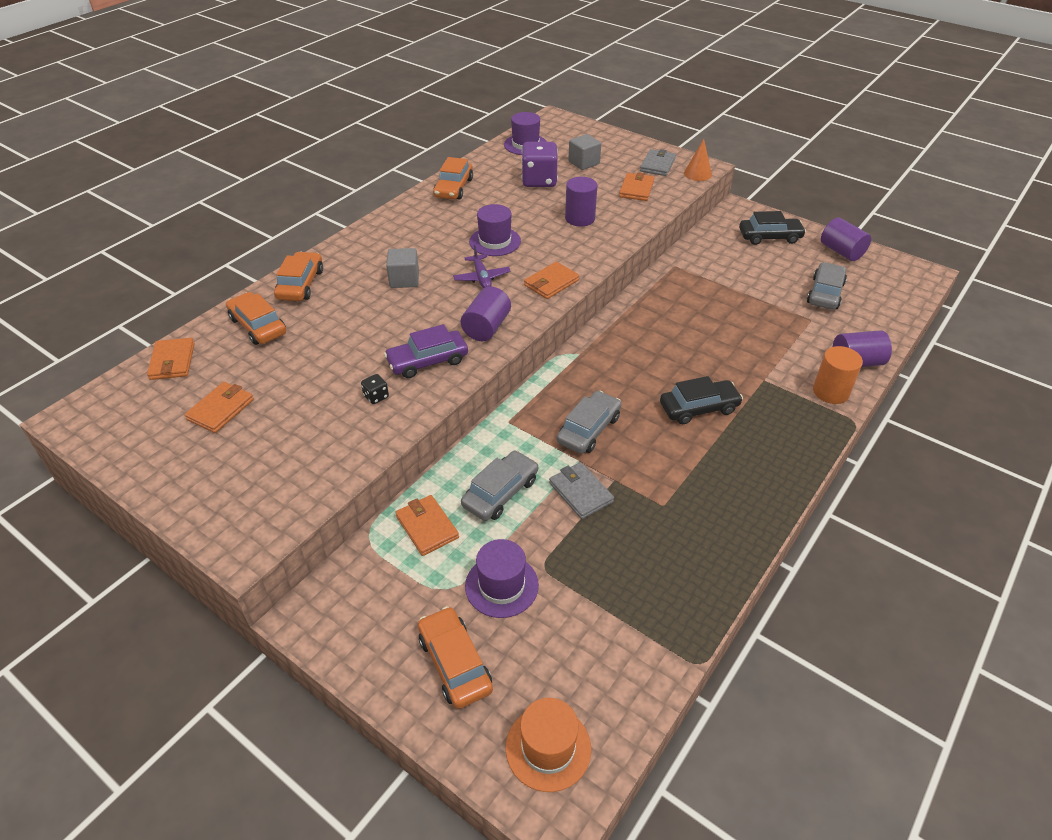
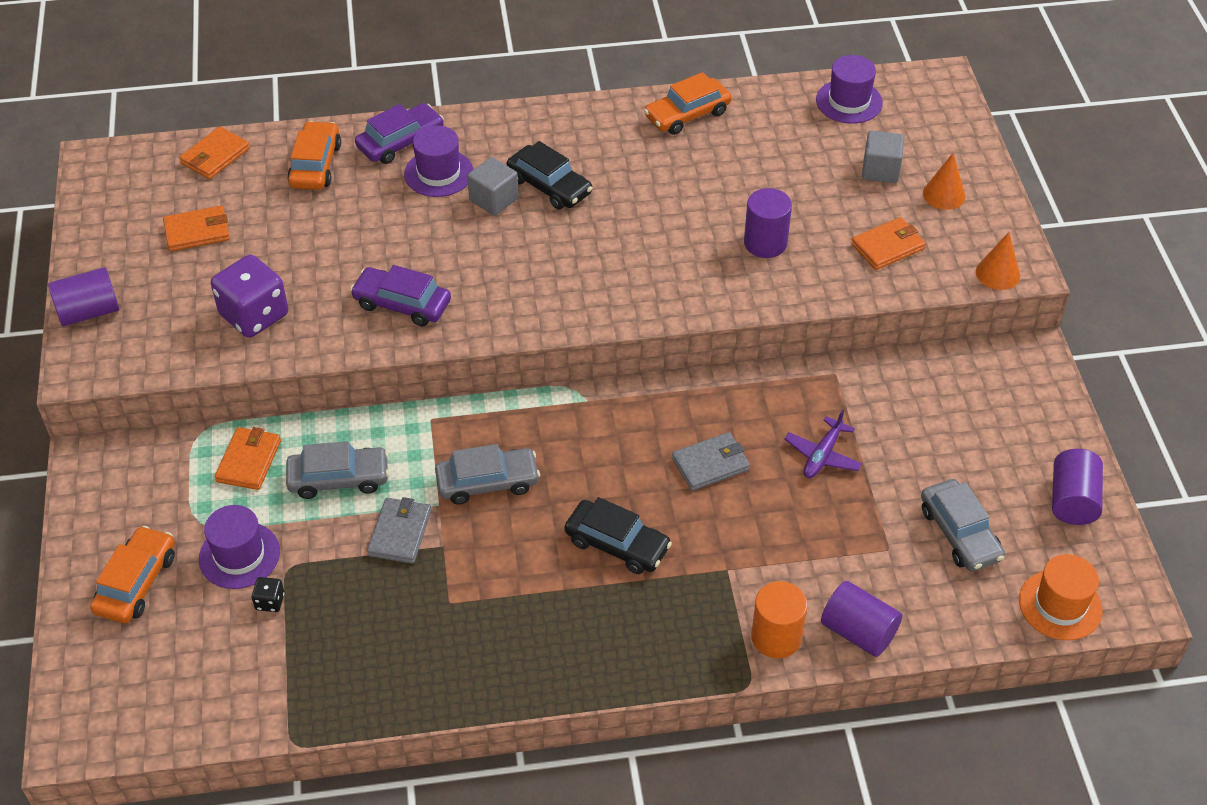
camera: 45 degrees right, 5 degrees up
(301, 284) = (400, 142): orange car -> purple car
(376, 396) = (319, 308): black dice -> black dice (270, 602)
(481, 278) = (566, 247): purple plane -> purple plane (822, 455)
(486, 327) = (496, 307): purple cylinder -> purple cylinder (89, 312)
(495, 241) = (637, 212): purple hat -> purple hat (438, 173)
(539, 180) = (793, 163): purple dice -> purple dice (254, 315)
(548, 748) = (118, 696): orange hat -> orange hat (1060, 605)
(551, 283) = (623, 301): orange wallet -> none
(626, 157) = (944, 194): none -> orange cone
(657, 165) = (966, 229): grey wallet -> grey wallet (710, 464)
(770, 237) = (1011, 418): black car -> black car (549, 186)
(825, 293) = (959, 533): grey car -> grey car turned 90 degrees clockwise

